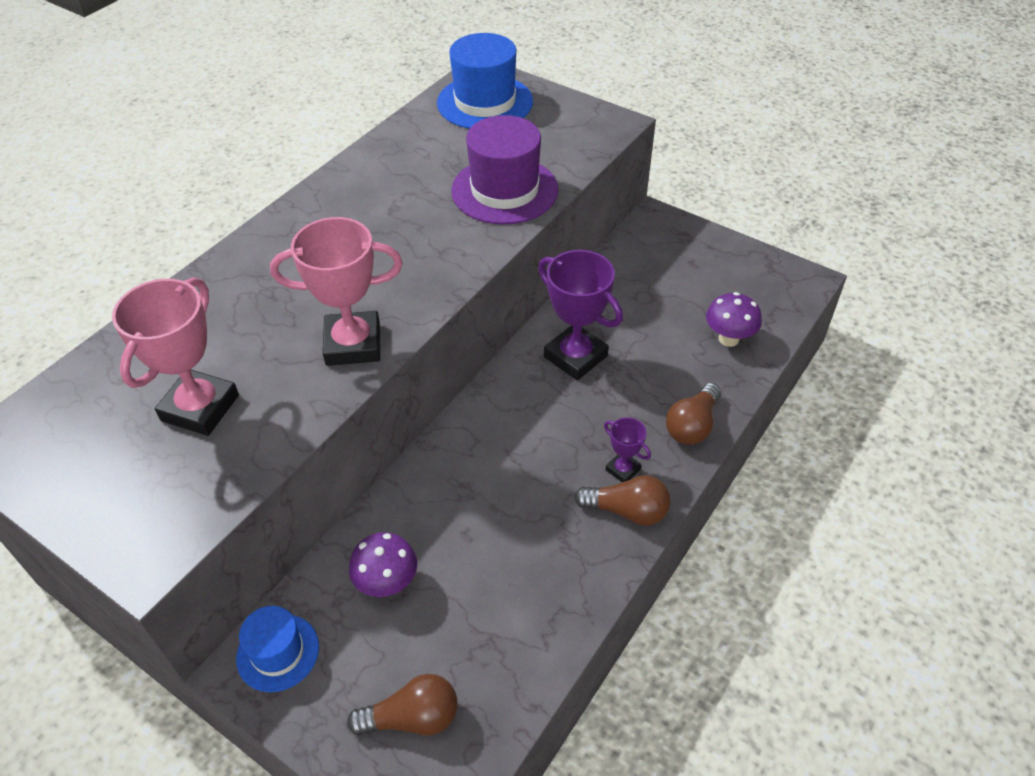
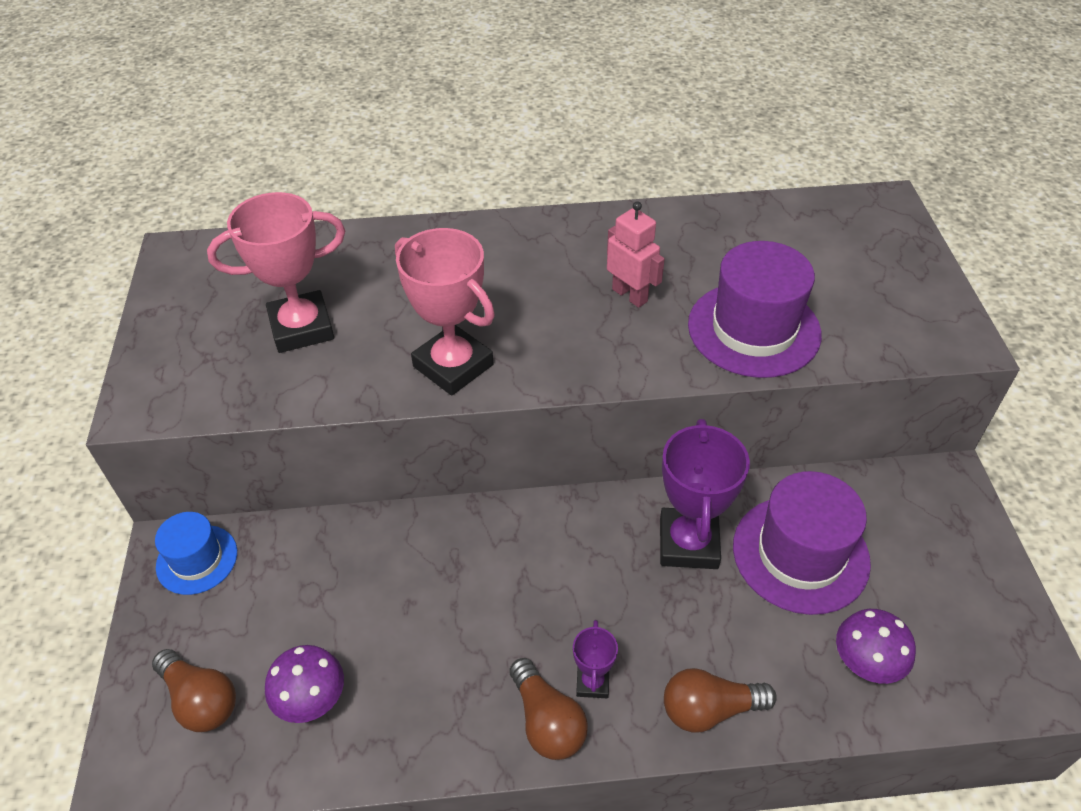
camera: 50 degrees right, 0 degrees up
(387, 583) = (313, 584): purple mushroom -> purple mushroom (313, 701)
(406, 222) = (630, 295): none -> pink robot
(485, 102) = (852, 233): blue hat -> none
(635, 313) = (800, 554): none -> purple hat

